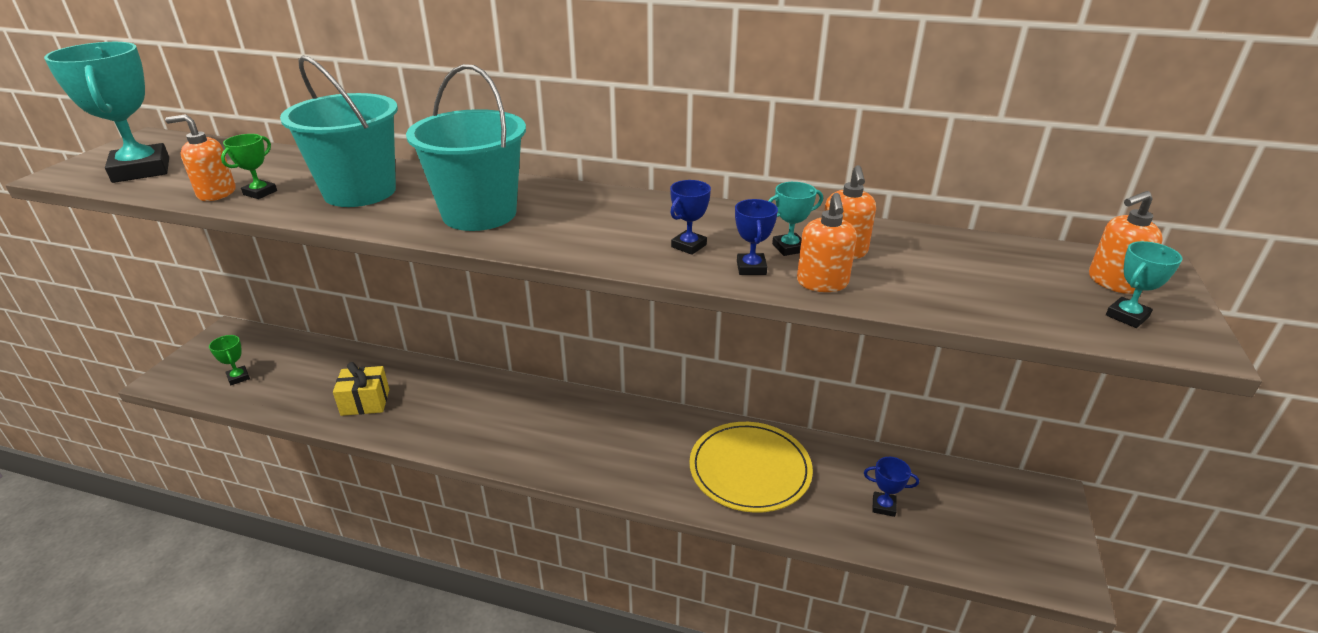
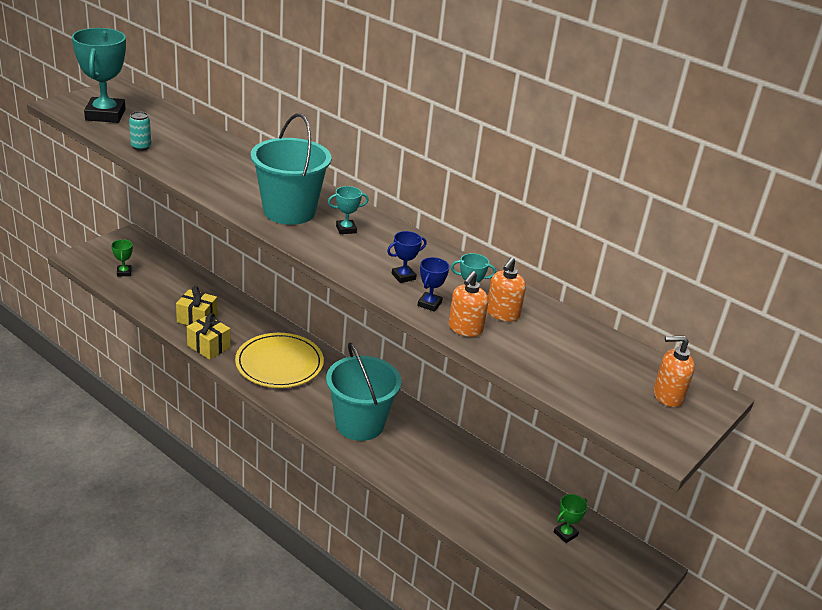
camera: 20 degrees right, 0 degrees up
(216, 193) = (141, 147): orange soap dispenser -> turquoise can
(260, 193) = (166, 154): green trophy -> green trophy (565, 534)
(360, 191) = (226, 171): turquoise bucket -> turquoise bucket (359, 424)
(399, 431) = (208, 346): none -> yellow gift
(750, 469) = (433, 462): yellow plate -> yellow plate (279, 363)
(883, 506) = (512, 522): blue trophy -> none
(1126, 316) = (644, 417): turquoise trophy -> turquoise trophy (346, 229)

